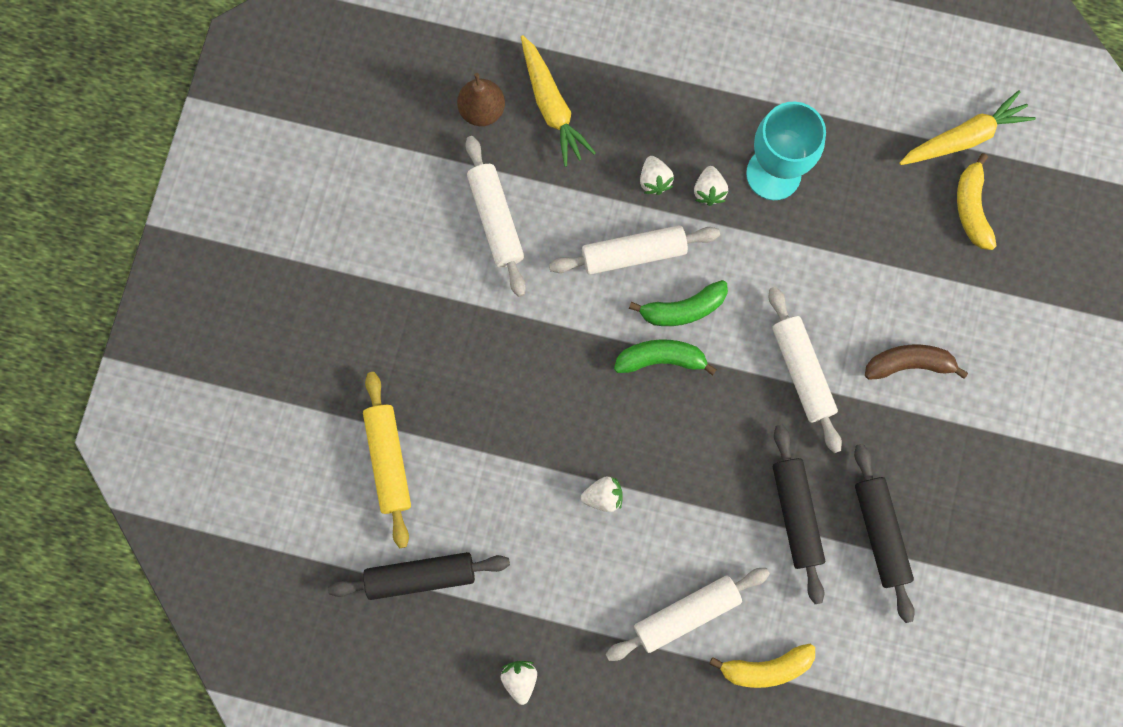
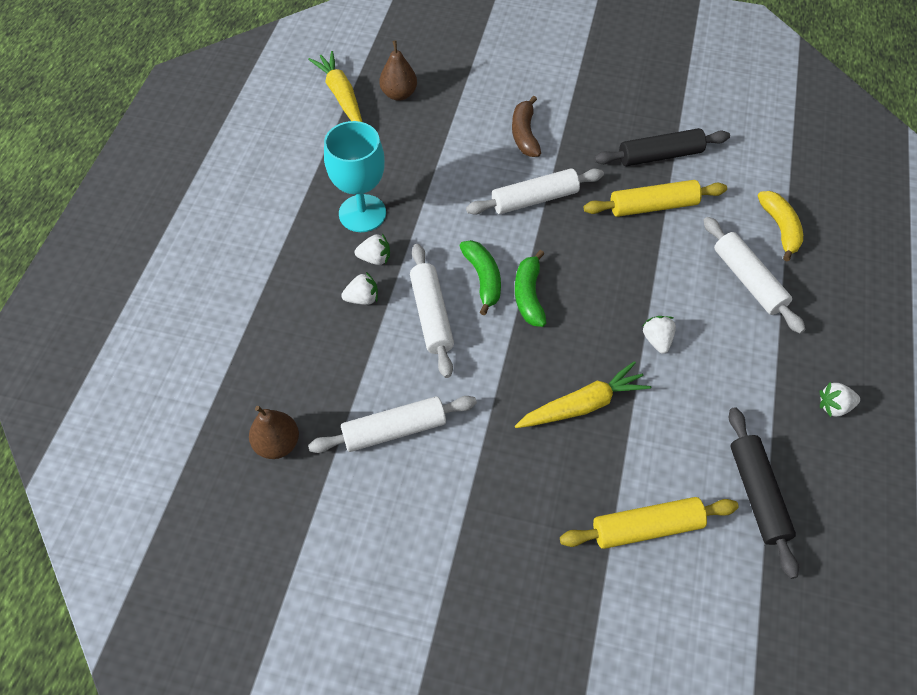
camera: 90 degrees left, 20 degrees down
(551, 106) = (280, 381): yellow carrot -> yellow carrot (582, 405)
(795, 514) = (653, 206): black rolling pin -> yellow rolling pin
(971, 208) = (399, 94): yellow banana -> brown pear

